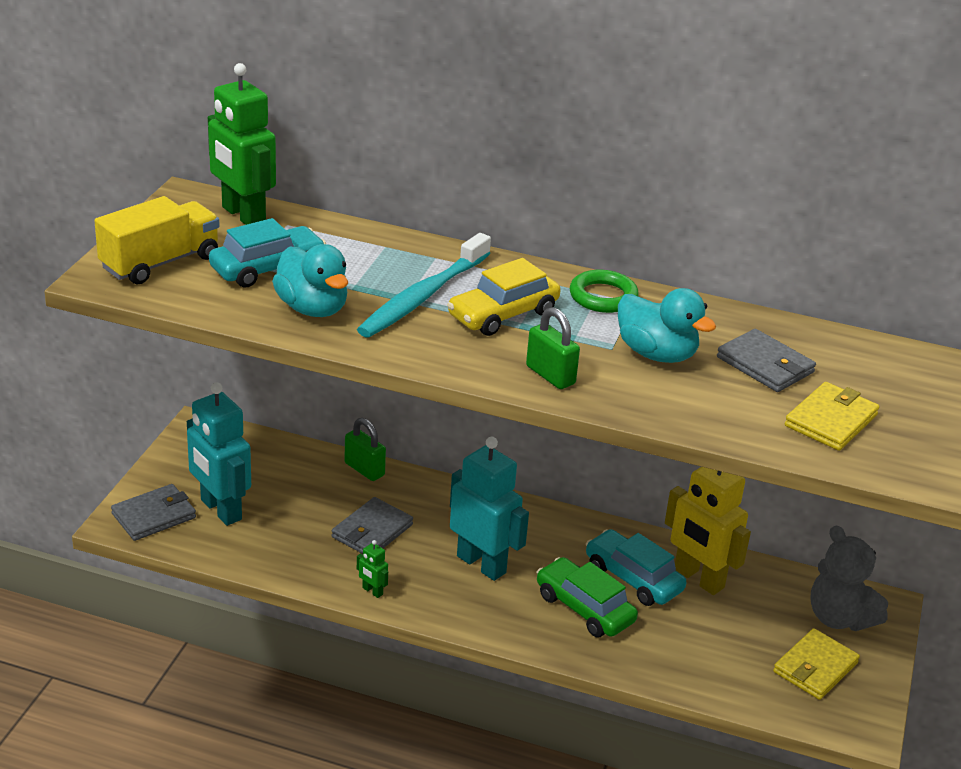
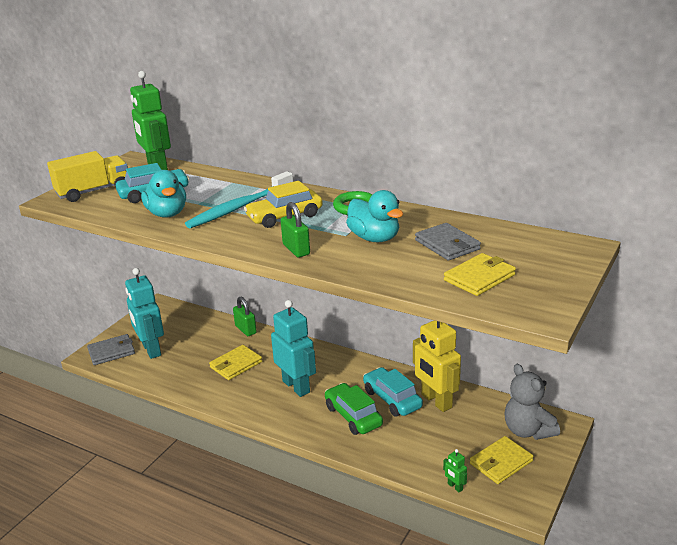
camera: 15 degrees right, 5 degrees down
(372, 531) = (236, 364): grey wallet -> yellow wallet
(372, 591) = (221, 400): green robot -> green robot (455, 487)

